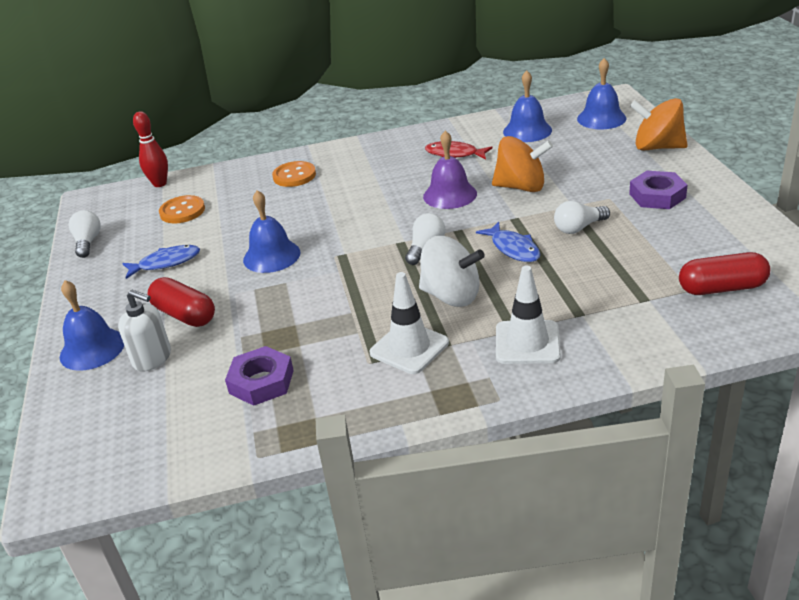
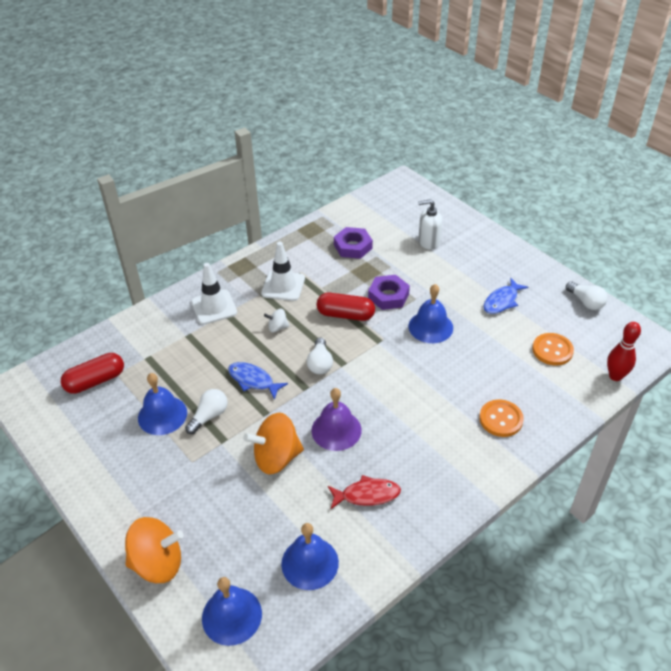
camera: 150 degrees right, 10 degrees up
(92, 349) = (471, 237): blue bell -> blue bell (162, 415)
(185, 315) = (441, 270): red capsule -> red capsule (345, 315)
(451, 296) = (277, 327): white spinning top -> white spinning top, size x0.49
(657, 196) = (150, 476): purple nut -> purple nut (388, 296)

